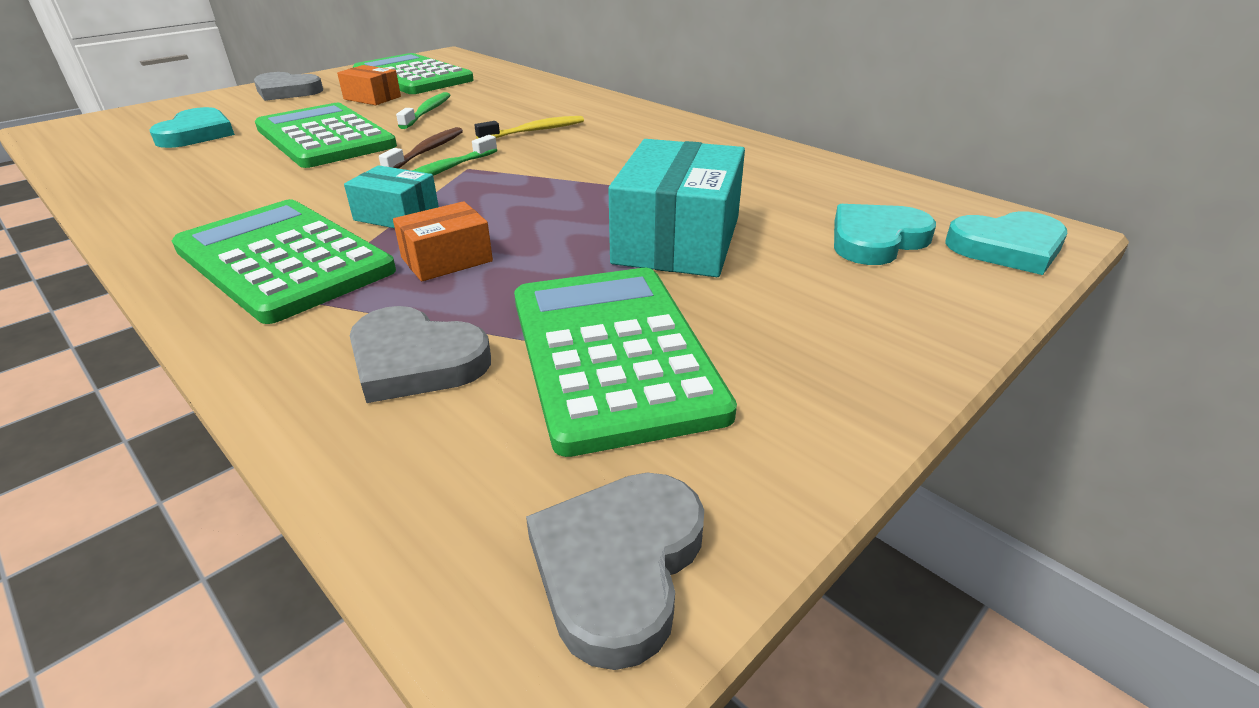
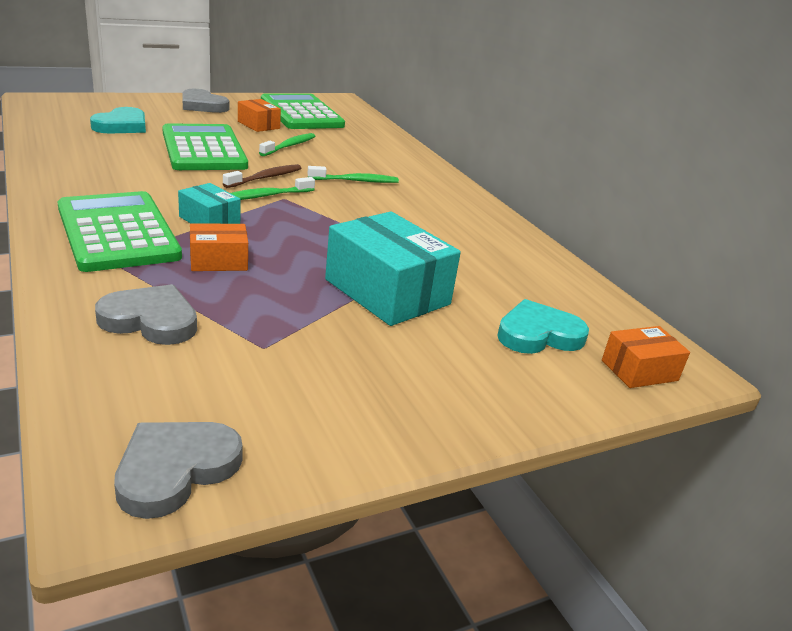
camera: 15 degrees right, 5 degrees down
(415, 361) = (151, 320): grey heart -> grey heart turned 150 degrees clockwise
(535, 131) = (356, 181): yellow toothbrush -> green toothbrush
(612, 354) = (274, 354): green calculator -> none
(677, 240) = (387, 292): turquoise box -> turquoise box turned 75 degrees counterclockwise
(1007, 248) = (639, 370): turquoise heart -> orange box

